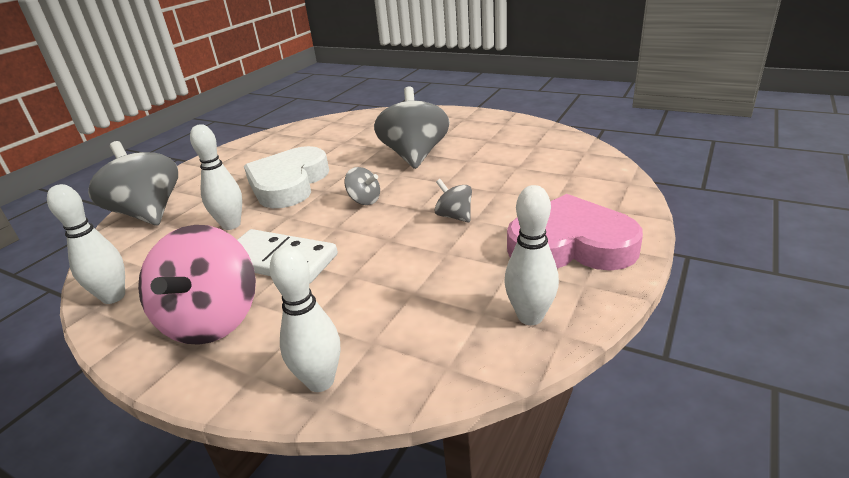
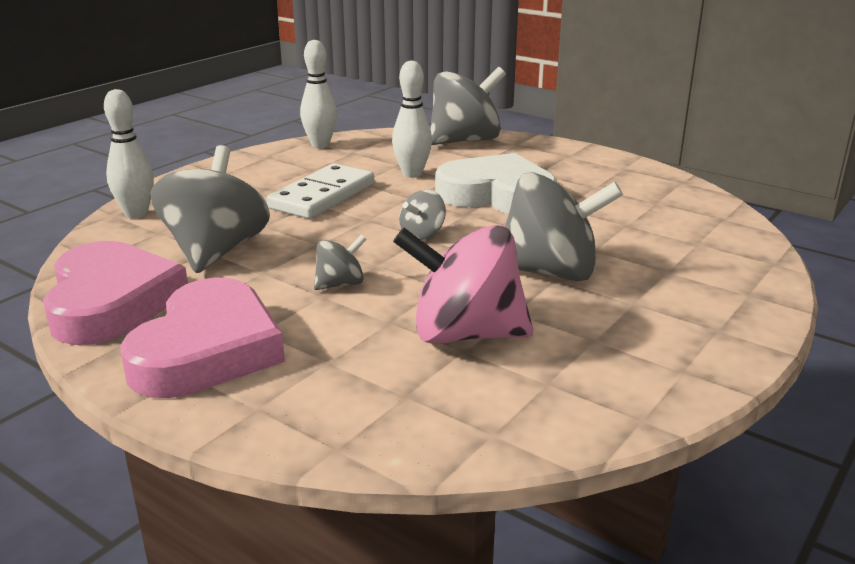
camera: 95 degrees right, 5 degrees down
(212, 320) = (252, 177): pink spinning top -> pink spinning top (465, 334)
(413, 288) = (216, 251): none -> grey spinning top
(530, 317) = (111, 302): white bowling pin -> pink heart

